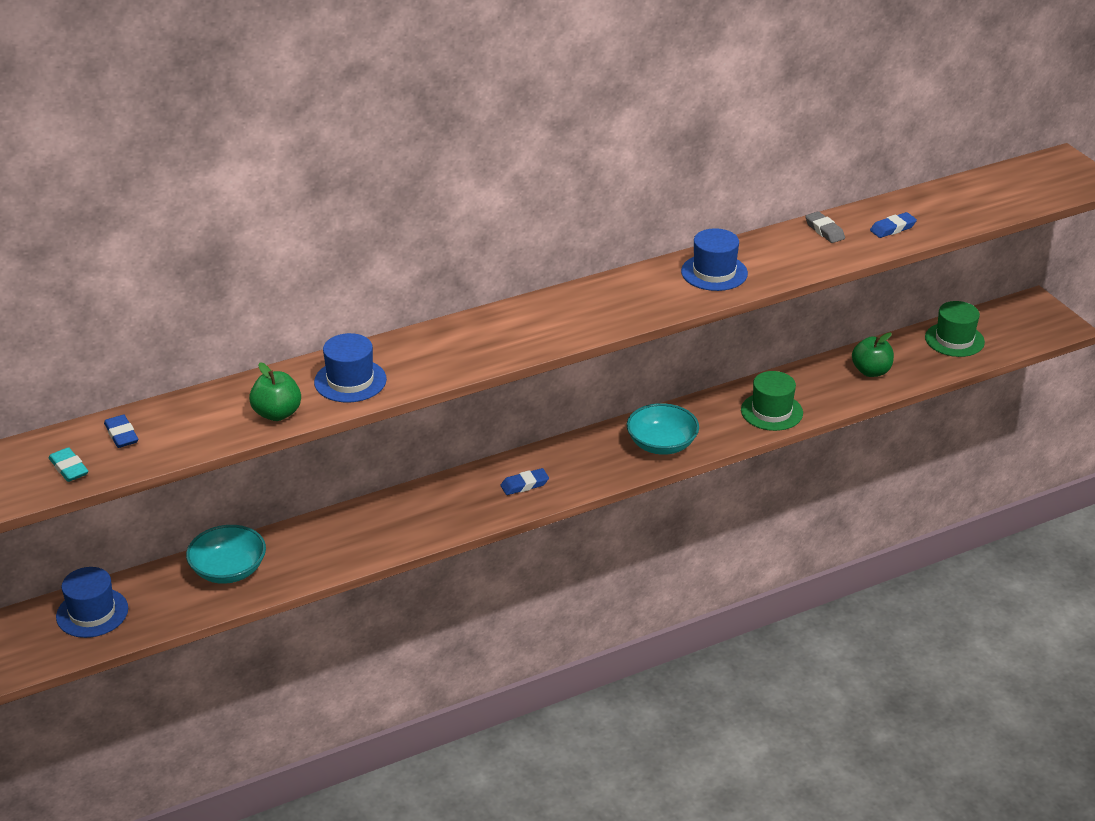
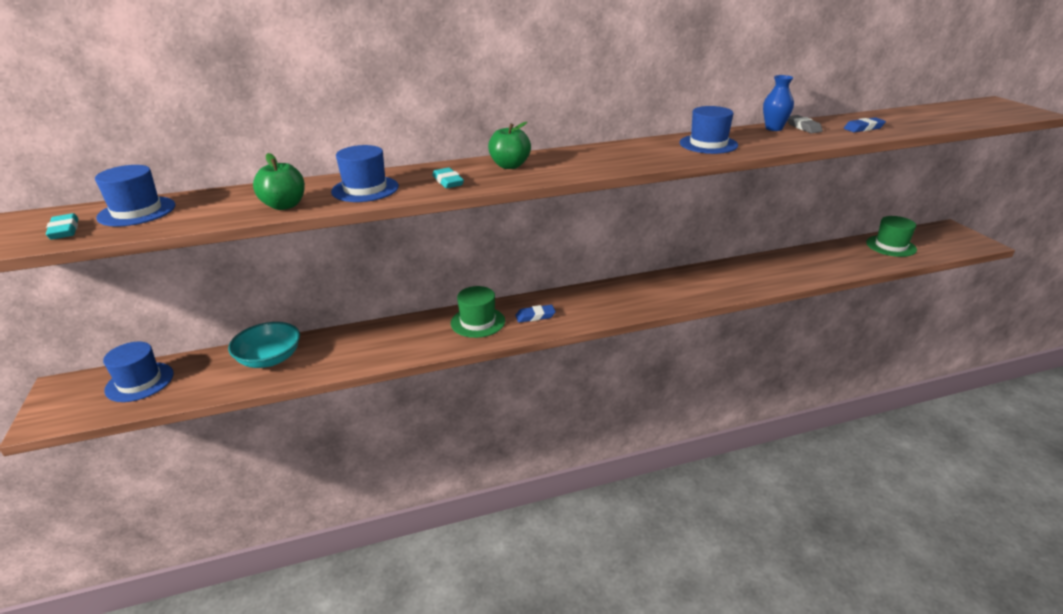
camera: 10 degrees right, 5 degrees down
(121, 435) = (137, 211): blue eraser -> blue hat
(436, 362) = (448, 182): none -> turquoise eraser
(661, 444) = (653, 297): turquoise bowl -> none
(771, 411) = (745, 281): green hat -> green hat (478, 322)
(790, 235) = (774, 128): none -> blue vase
(871, 371) = (825, 261): green apple -> green apple (510, 166)

